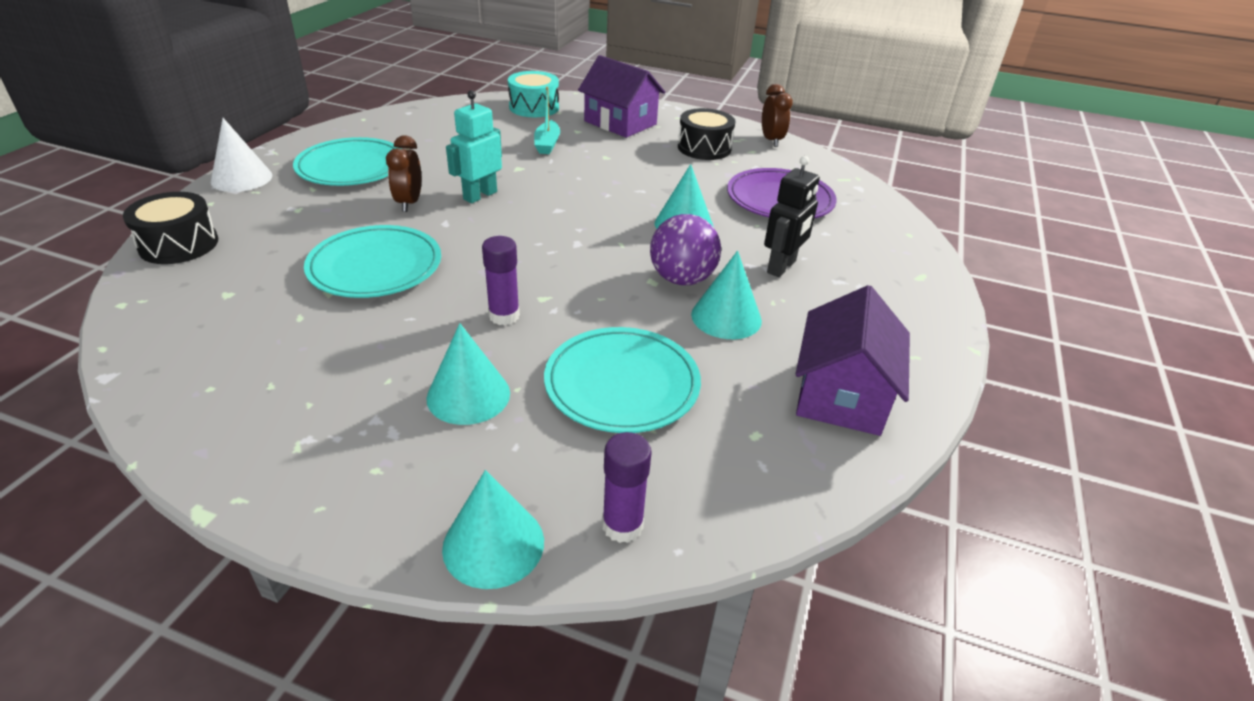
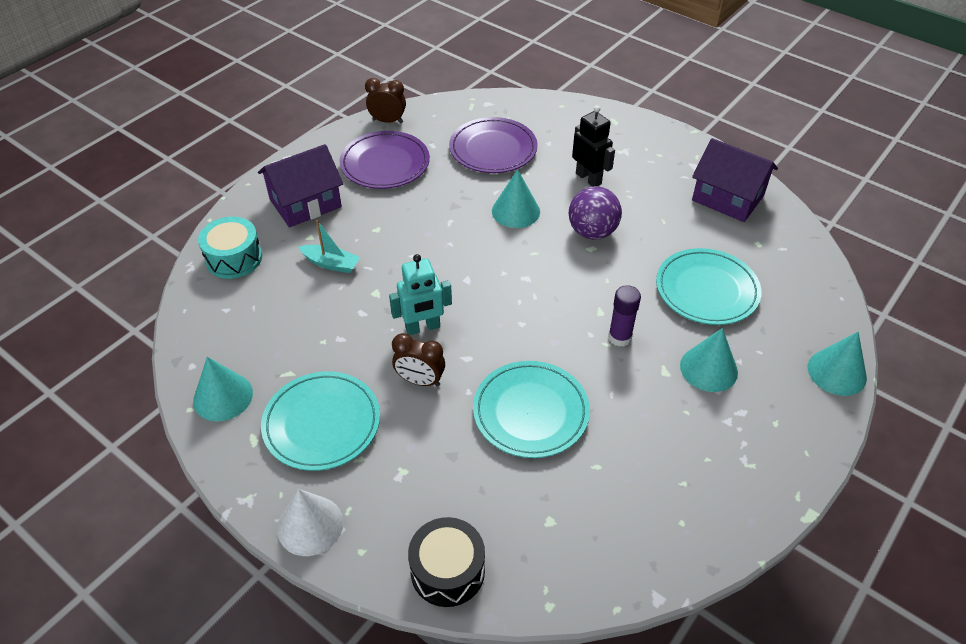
camera: 70 degrees left, 10 degrees up
(480, 195) = (422, 327): turquoise robot -> turquoise robot turned 75 degrees counterclockwise
(622, 525) = (824, 316): purple glue stick -> none
(704, 148) = (385, 164): black drum -> purple plate
(726, 317) = (643, 223): turquoise cone -> turquoise cone (223, 397)

